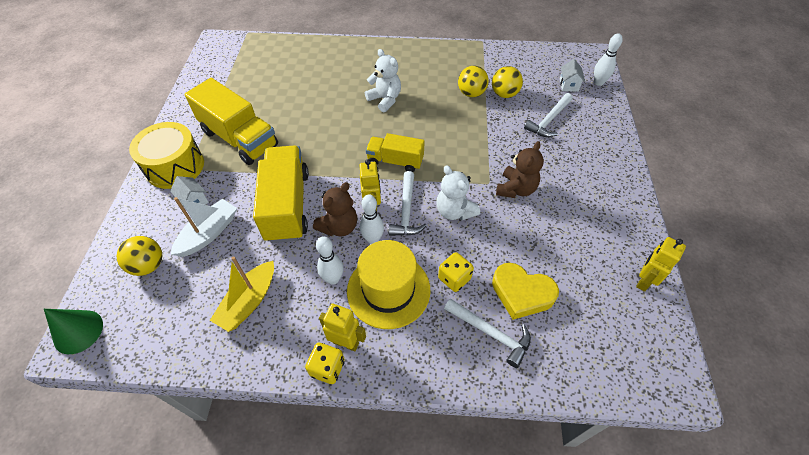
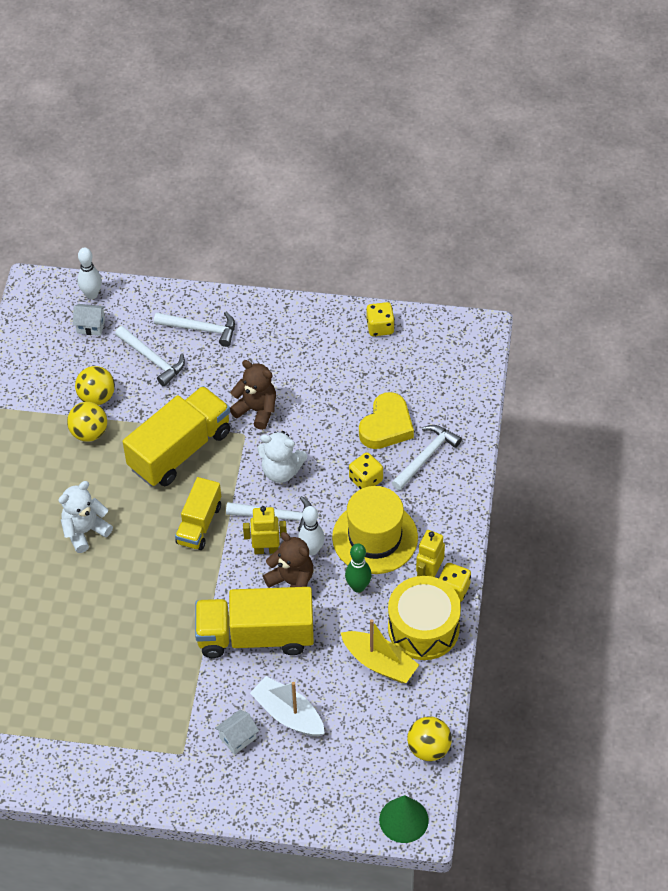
camera: 85 degrees left, 0 degrees up
(148, 265) = (327, 769): yellow ball -> yellow ball (429, 748)
(175, 166) = (176, 770): yellow drum -> yellow drum (423, 628)
(239, 138) = (135, 700): yellow truck -> yellow truck (180, 450)
(333, 279) = (358, 587): white bowling pin -> green bowling pin
(454, 211) = (281, 471): white teddy bear -> white teddy bear turned 45 degrees clockwise
(589, 146) = (200, 329): none -> white hammer
(643, 281) = (380, 327): yellow robot -> yellow dice

